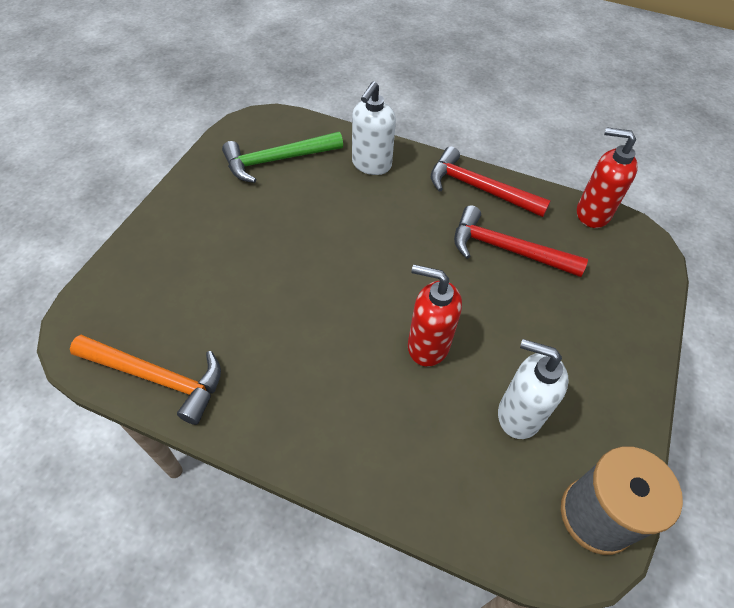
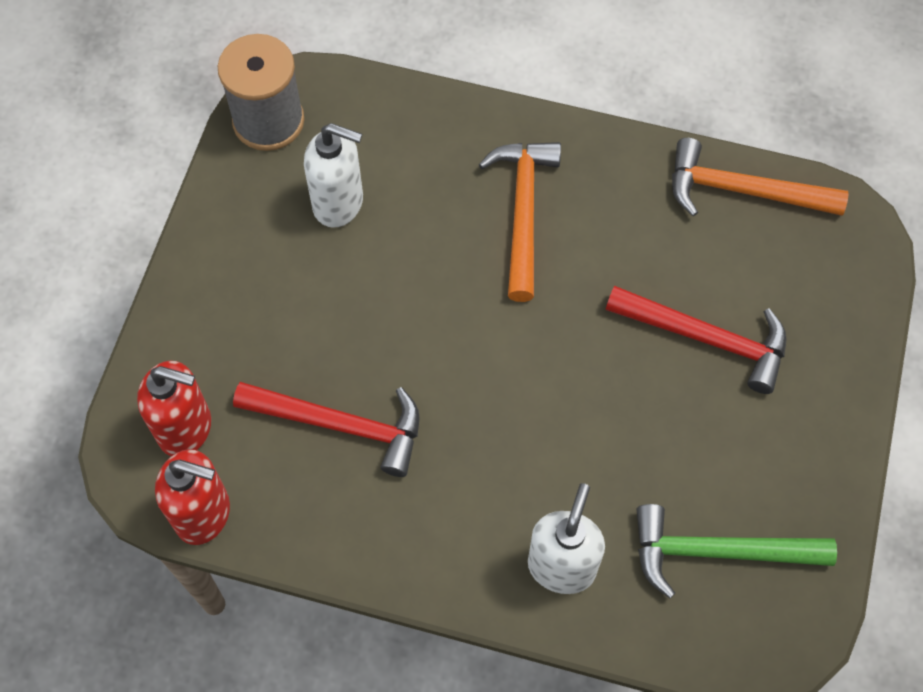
camera: 175 degrees right, 10 degrees up
(277, 160) = (718, 551): green hammer -> green hammer turned 150 degrees counterclockwise
(354, 384) = (523, 212): none -> orange hammer
(427, 345) = (444, 268): red soap dispenser -> red soap dispenser (186, 428)
(479, 188) = (380, 540): red hammer -> red hammer (706, 339)

